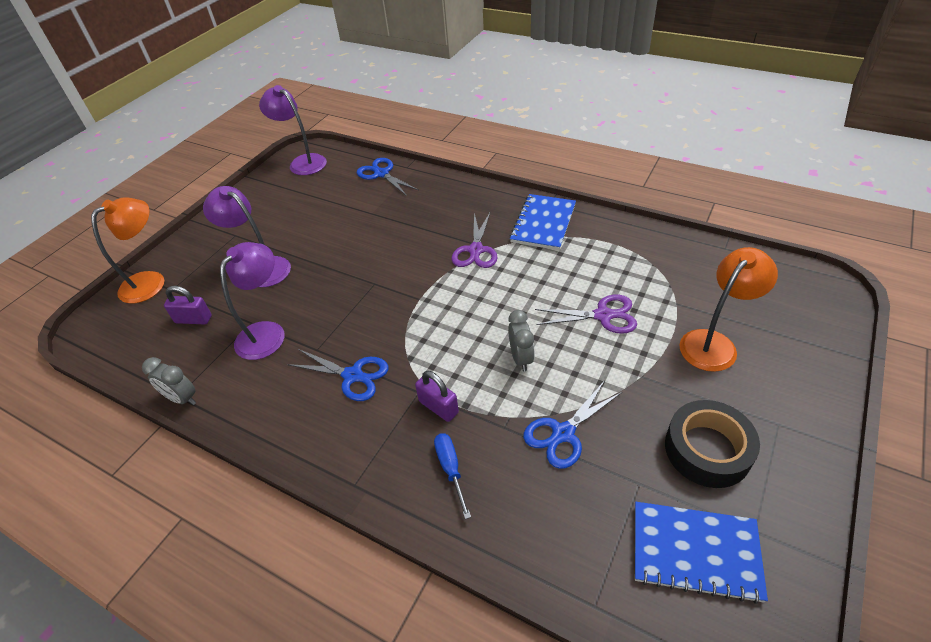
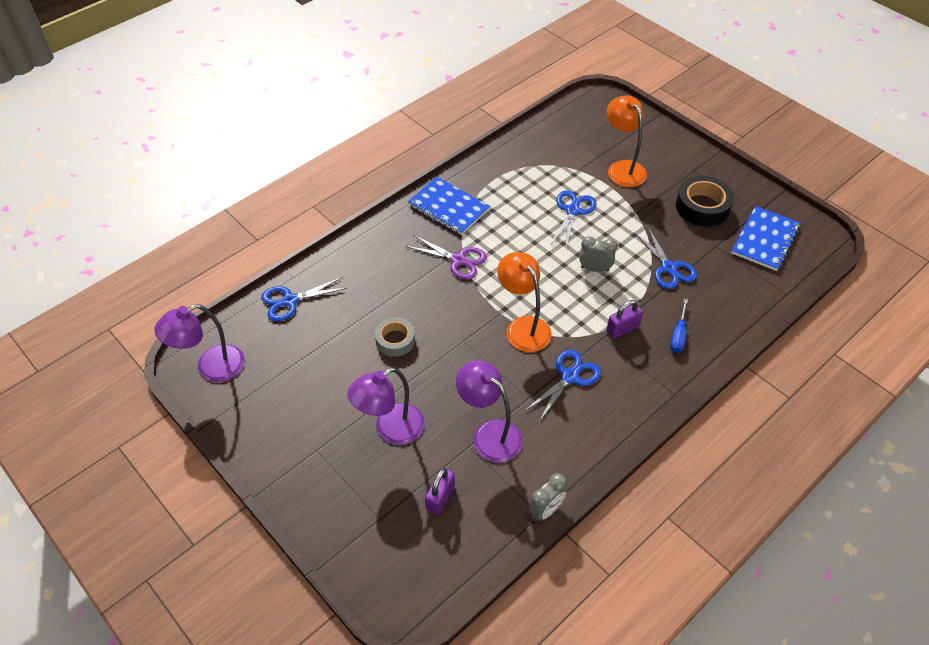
camera: 75 degrees left, 5 degrees up
(151, 281) = (354, 540): orange lamp -> orange lamp (523, 327)
(360, 241) = (395, 340): none -> grey tape
(450, 469) = (678, 335): blue screwdriver -> blue screwdriver turned 75 degrees counterclockwise
(603, 315) = (573, 211): purple scissors -> blue scissors

